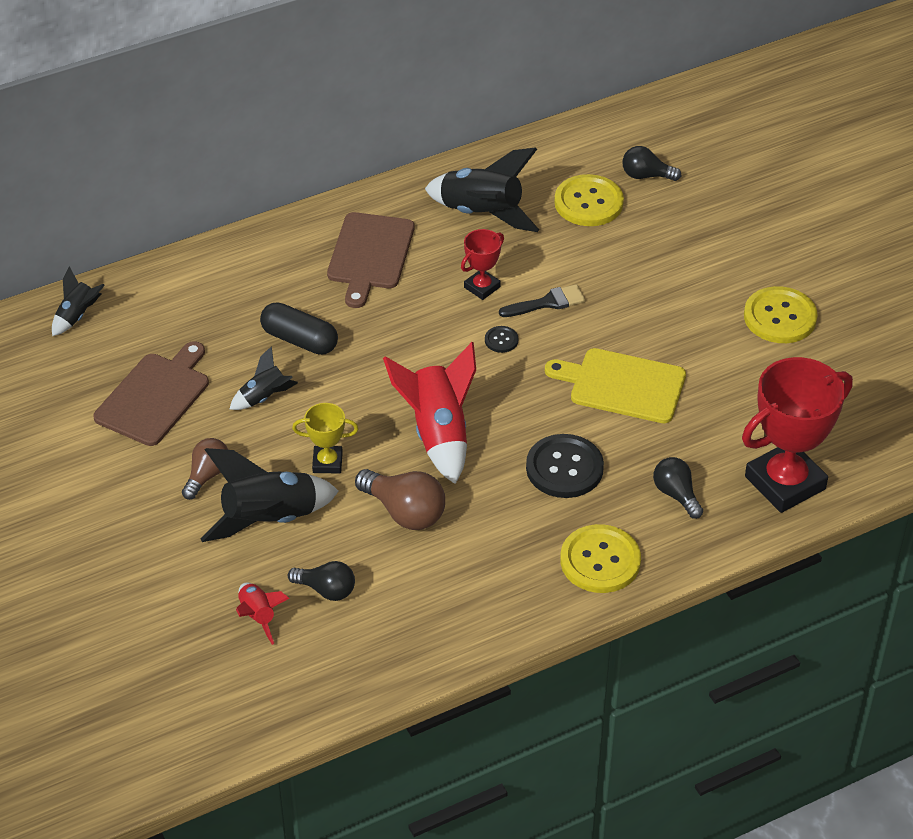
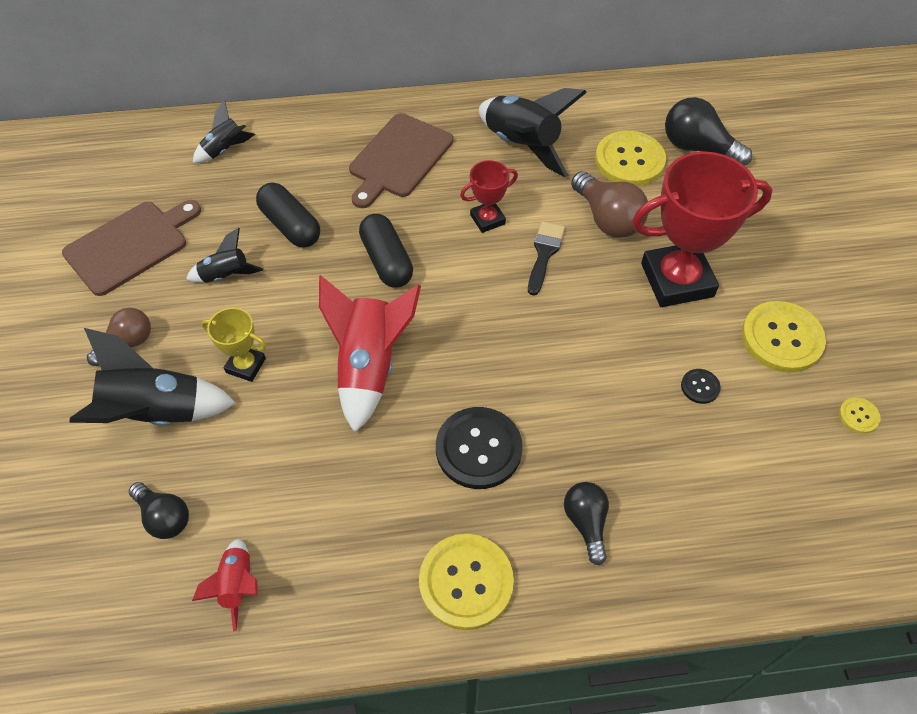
camera: 20 degrees right, 10 degrees up
(77, 316) = (113, 148): black rocket -> black rocket (225, 150)
(258, 616) = (80, 526): red rocket -> red rocket (237, 585)
(404, 512) = (290, 448): brown light bulb -> brown light bulb (607, 218)
(407, 346) = (386, 261): none -> black capsule
(501, 340) = (480, 281): black button -> black button (700, 387)
(547, 303) = (544, 253): black brush -> black brush turned 75 degrees counterclockwise
(622, 385) = (581, 368): yellow cutting board -> none
(646, 176) = (697, 148): black light bulb -> black light bulb, size x1.52
(785, 483) = (716, 549): red trophy -> red trophy (677, 280)
(861, 359) = (858, 416): none -> yellow button

